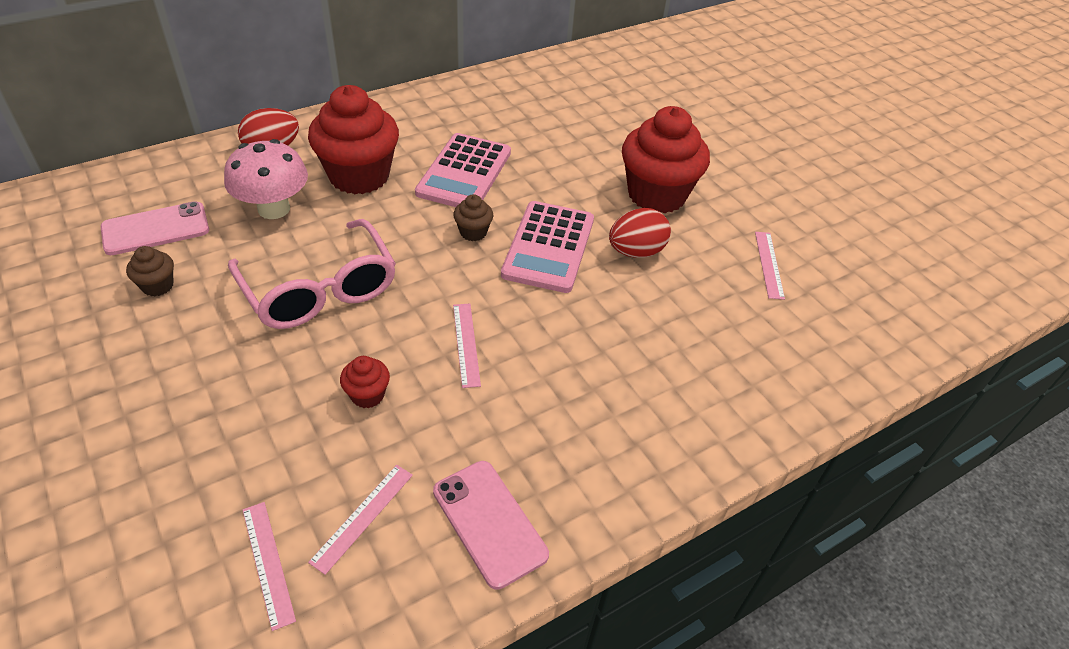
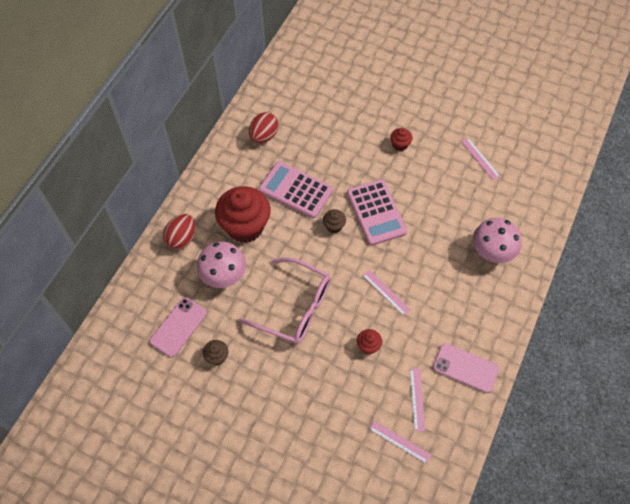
camera: 30 degrees left, 15 degrees up
(464, 173) = (295, 190): pink calculator -> pink calculator turned 135 degrees clockwise
(636, 252) = (417, 189): red egg -> red egg (264, 136)
(656, 195) = (400, 145): red cupcake -> red cupcake, size x0.43
(686, 386) = (492, 252): none -> pink mushroom

